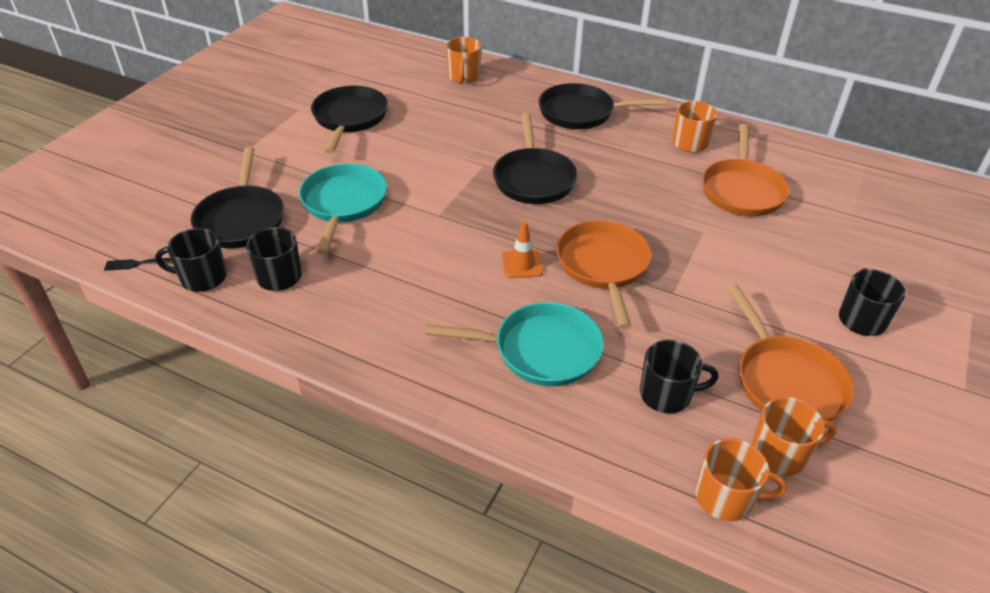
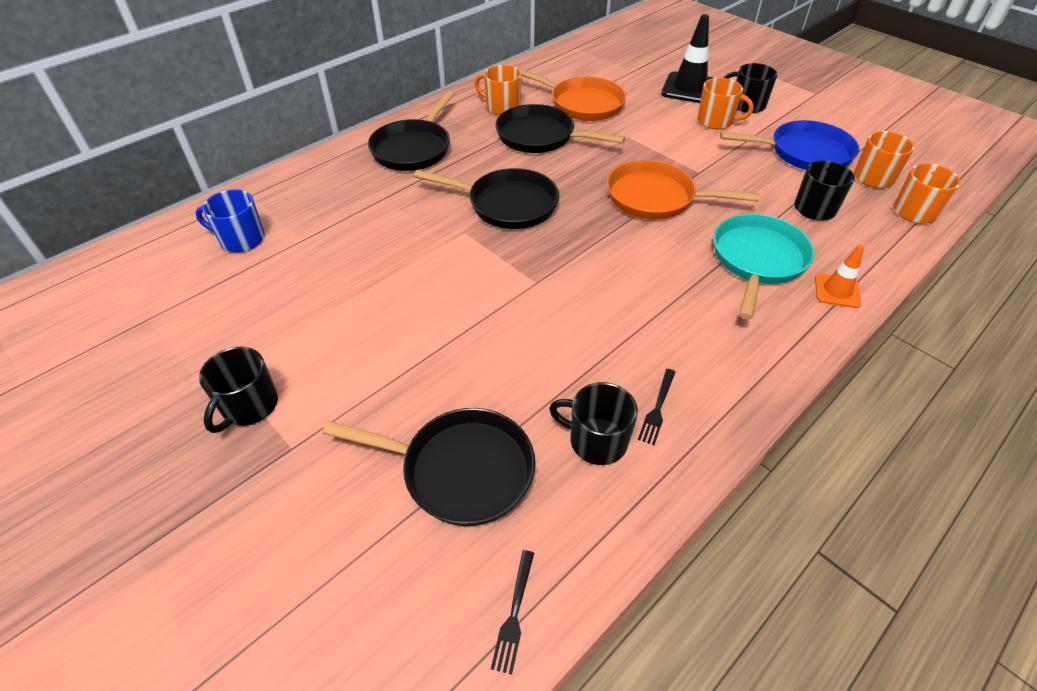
camera: 70 degrees left, 5 degrees up
(202, 278) = (573, 530): black mug -> black mug (249, 406)
(319, 303) = (657, 409): none -> black fork
(343, 204) = (478, 358): turquoise pan -> none
(349, 119) = (292, 321): black pan -> black pan (540, 137)
(420, 75) = (241, 239): none -> blue mug
(463, 76) = (276, 207): orange mug -> orange mug (716, 121)
(522, 264) = (638, 243): orange traffic cone -> orange traffic cone (837, 291)
(786, 381) = (804, 153): orange pan -> blue pan
(854, 265) = (689, 89): none -> black traffic cone

